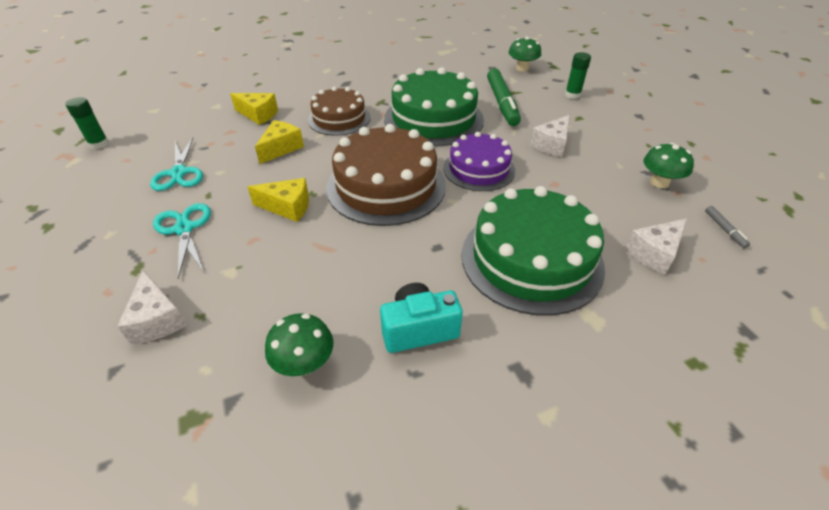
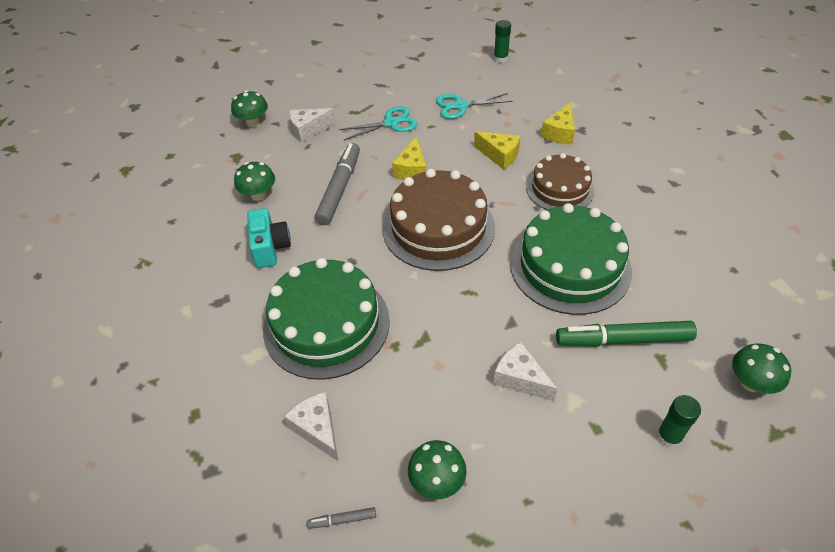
camera: 95 degrees right, 5 degrees up
(91, 410) = (253, 122): none -> green mushroom
(309, 268) = (339, 189): none -> grey marker
(479, 169) = (466, 300): purple cake -> none

